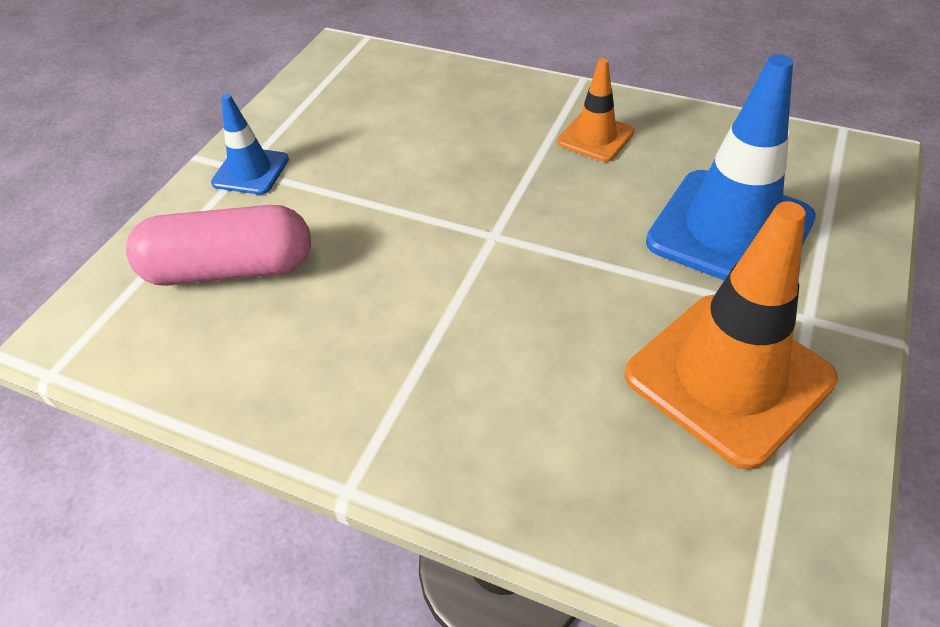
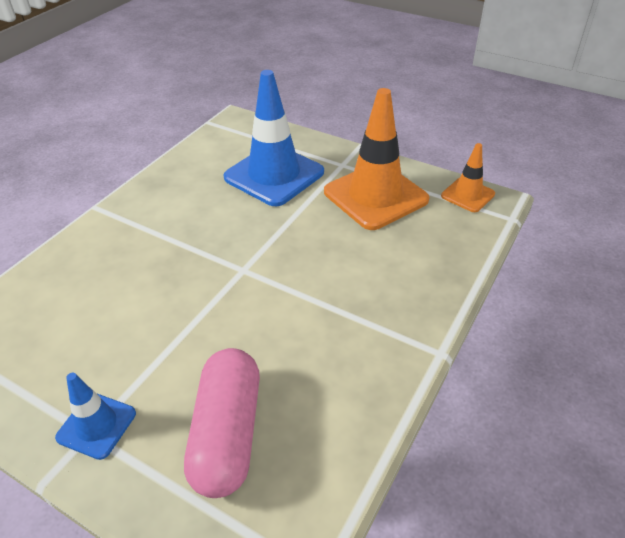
camera: 85 degrees left, 5 degrees down
(595, 137) = (165, 211): orange traffic cone -> orange traffic cone (467, 195)

